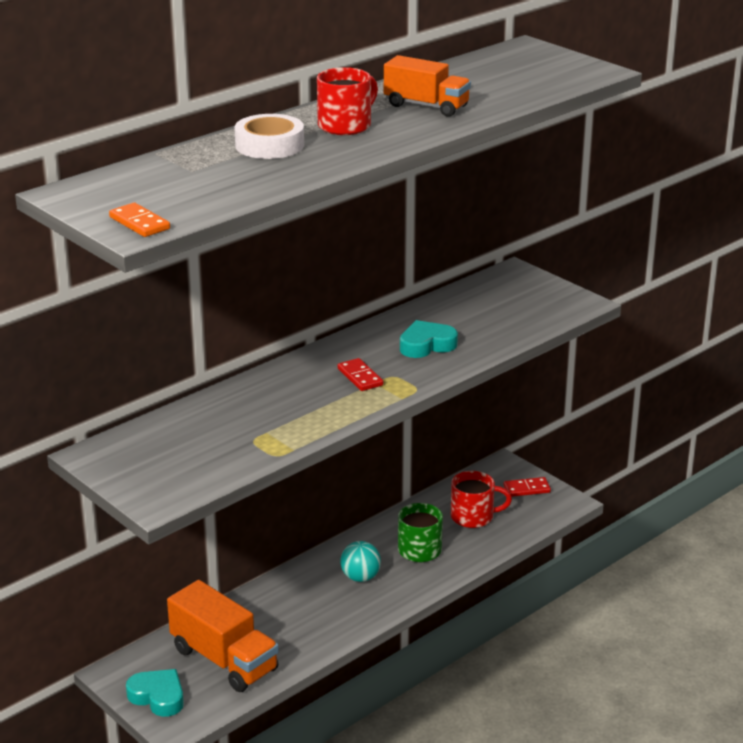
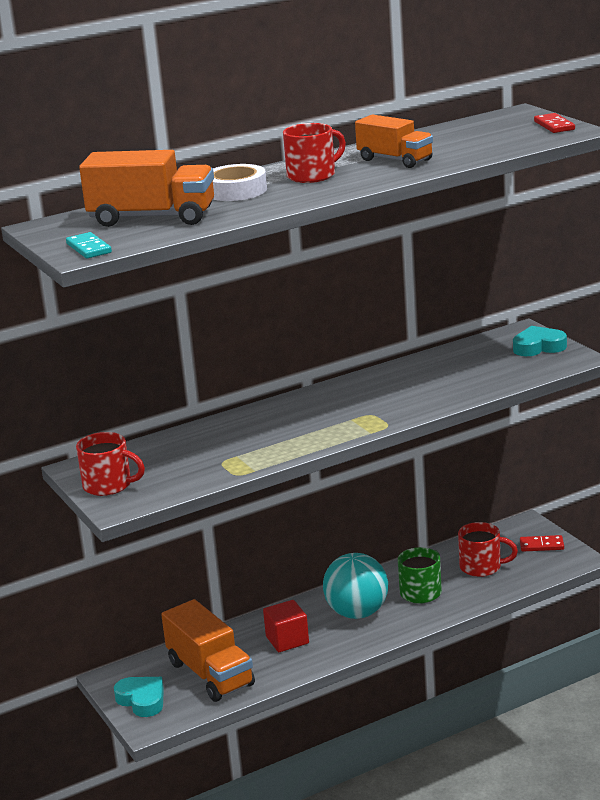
camera: 15 degrees right, 5 degrees down
(136, 475) = (109, 485): none -> red mug
(139, 223) = (88, 248): orange domino -> turquoise domino
(192, 181) = (152, 218): none -> orange truck
(295, 614) = (287, 640): none -> red cube
(360, 377) = (339, 414): red domino -> red domino (554, 126)
(360, 577) = (357, 613): turquoise ball -> turquoise ball, size x1.70
(426, 345) = (412, 390): turquoise heart -> turquoise heart (538, 347)

